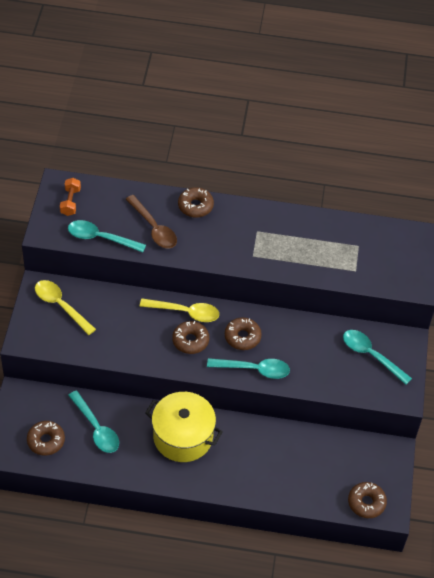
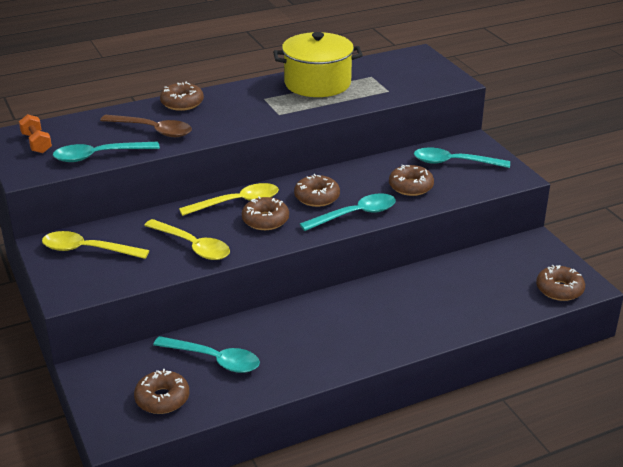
camera: 30 degrees left, 20 degrees down
(126, 339) = (192, 246): none -> yellow spoon
(183, 436) = (320, 323): yellow pot -> yellow pot (317, 83)
(316, 363) = (410, 187): none -> brown donut

